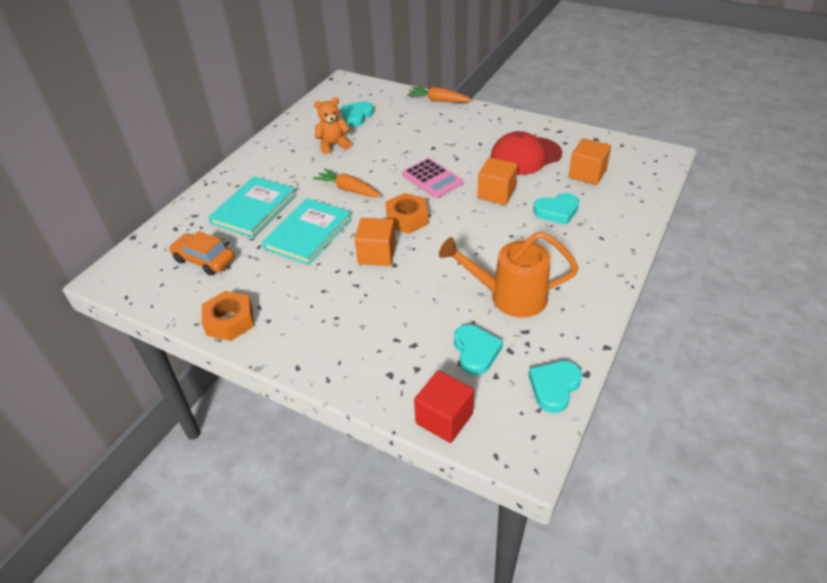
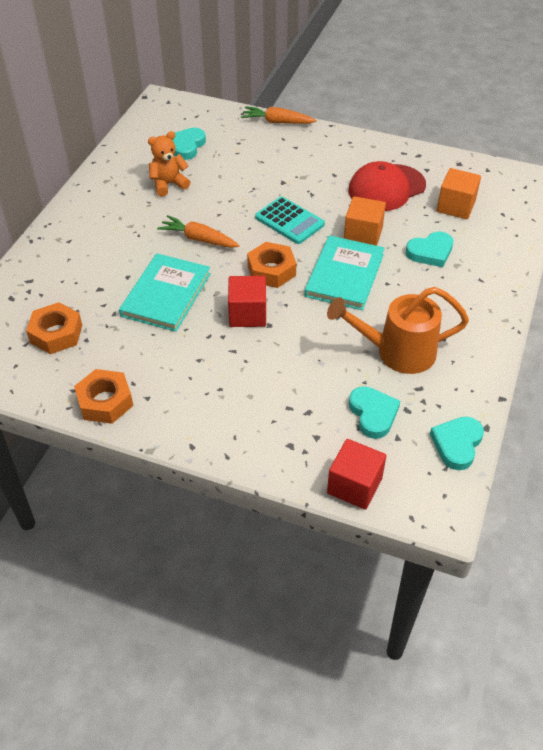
camera: 10 degrees left, 5 degrees up
(204, 260) = (56, 334): orange car -> orange nut
(254, 209) = (96, 269): turquoise book -> turquoise book (344, 275)
(377, 254) = (247, 314): orange cube -> red cube
(432, 179) = (289, 221): pink calculator -> turquoise calculator

